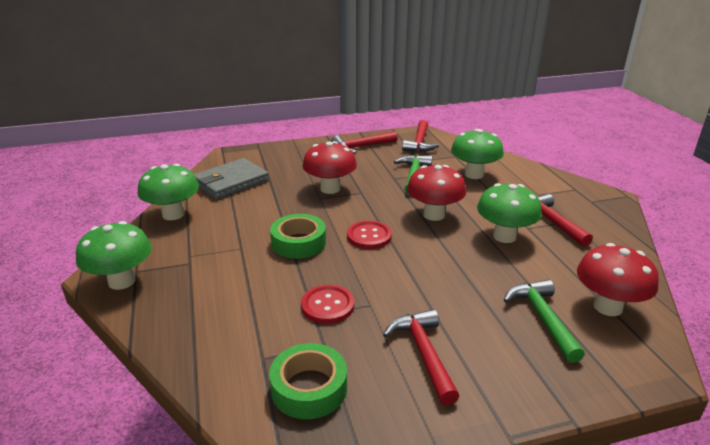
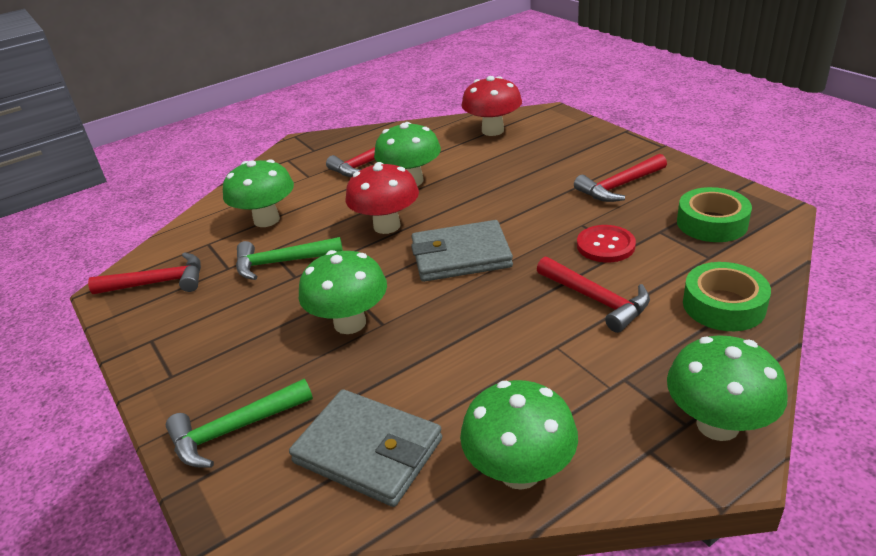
camera: 105 degrees left, 5 degrees up
(298, 243) = (510, 302): green tape -> green tape (723, 305)
(330, 189) = (350, 323): red mushroom -> green mushroom
(361, 147) = (180, 338): red hammer -> red hammer (596, 300)
(369, 236) = (461, 256): red button -> grey wallet
(542, 318) = (529, 150): green hammer -> green hammer (234, 430)

